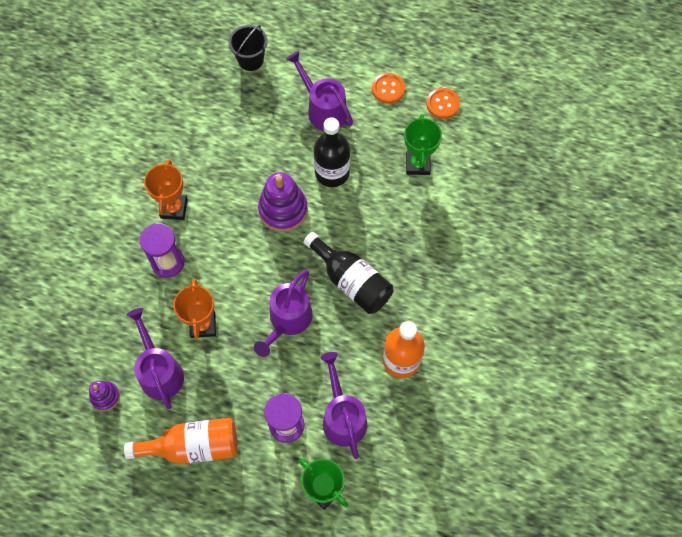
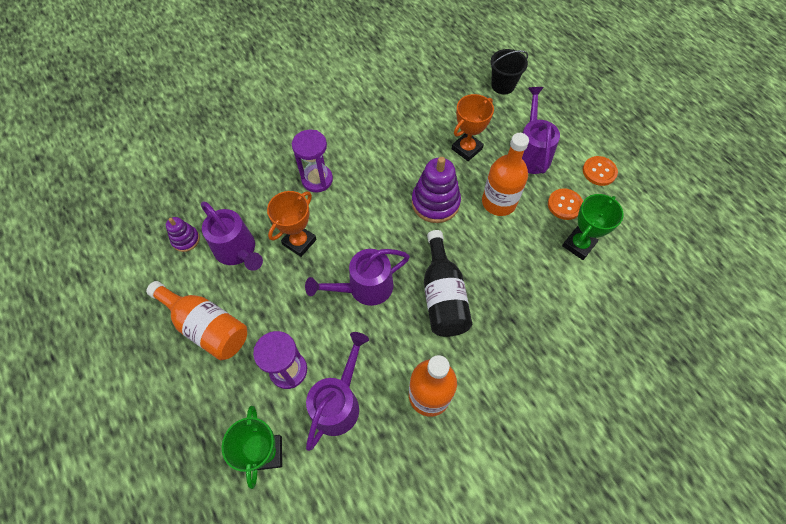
camera: 40 degrees right, 5 degrees down
(159, 371) = (238, 251): purple watering can -> purple watering can turned 120 degrees clockwise
(174, 208) = (356, 146): orange trophy -> orange trophy (466, 149)
(332, 172) = (498, 202): black bottle -> orange bottle
(443, 104) = (640, 213): orange button -> orange button (565, 205)

